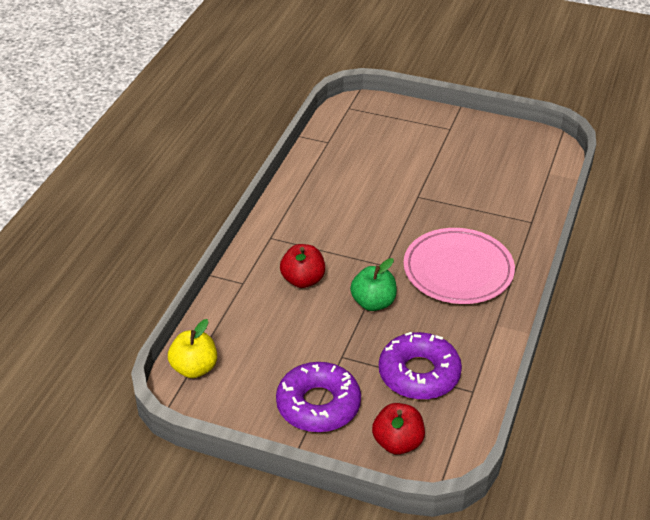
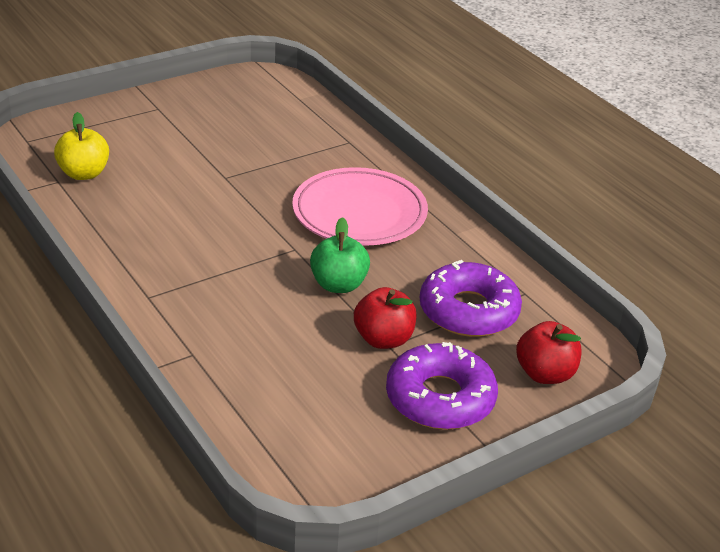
camera: 55 degrees left, 5 degrees down
(194, 368) = (282, 462): yellow apple -> yellow apple (84, 173)
(303, 280) = (245, 310): red apple -> red apple (383, 339)

